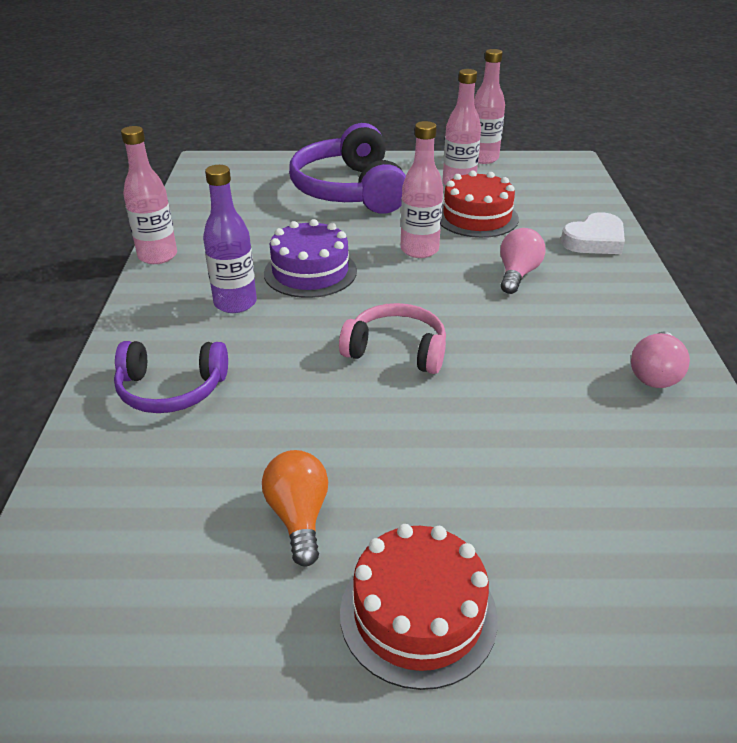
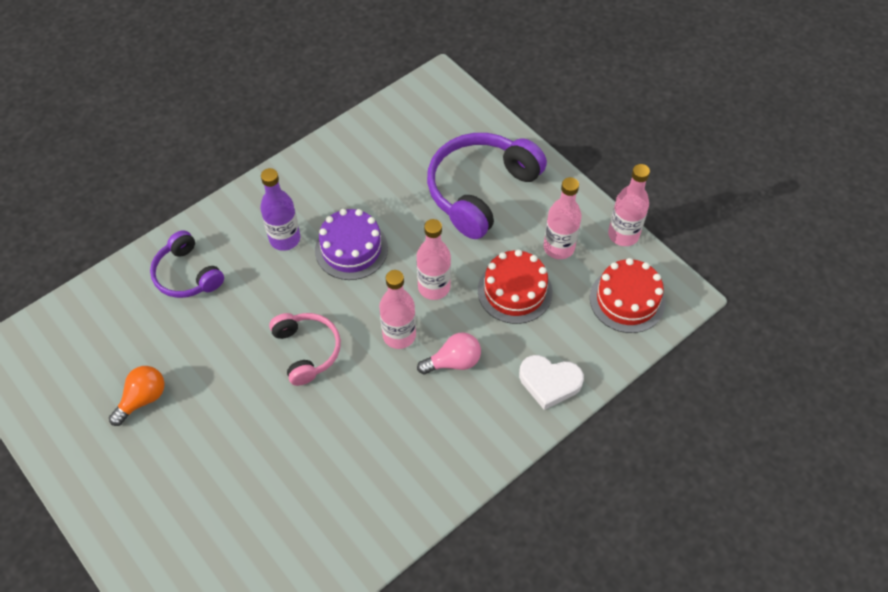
camera: 50 degrees right, 20 degrees up
(157, 256) = (298, 161): pink bottle -> pink bottle (399, 335)
(418, 614) = (121, 486): red cake -> red cake (627, 300)
(654, 374) = (396, 499): pink light bulb -> none

